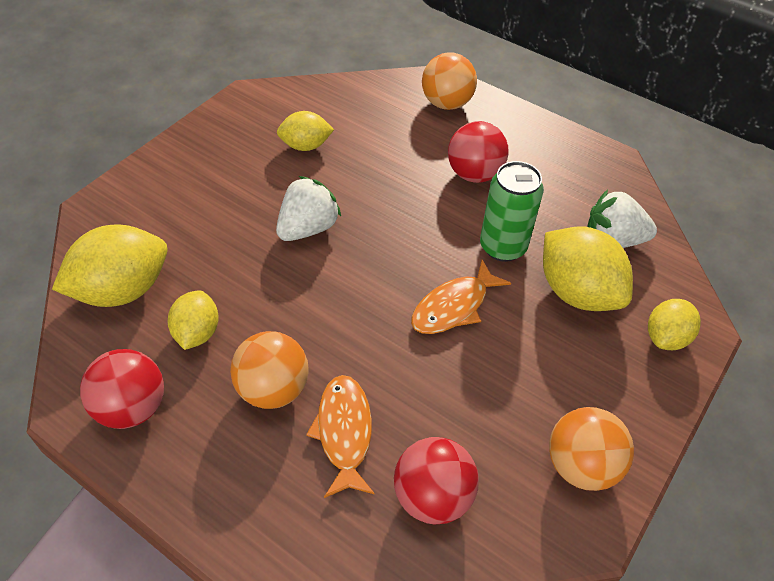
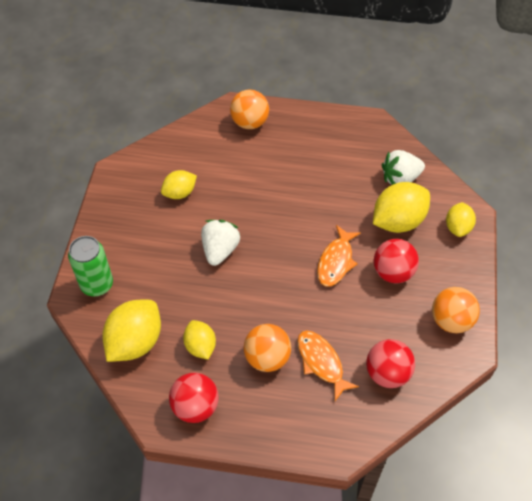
camera: 25 degrees left, 5 degrees up
(474, 174) = (297, 168): red ball -> red ball (393, 272)
(503, 247) = (341, 210): green can -> green can (97, 284)
(577, 292) = (398, 221): yellow lemon -> yellow lemon turned 60 degrees counterclockwise

